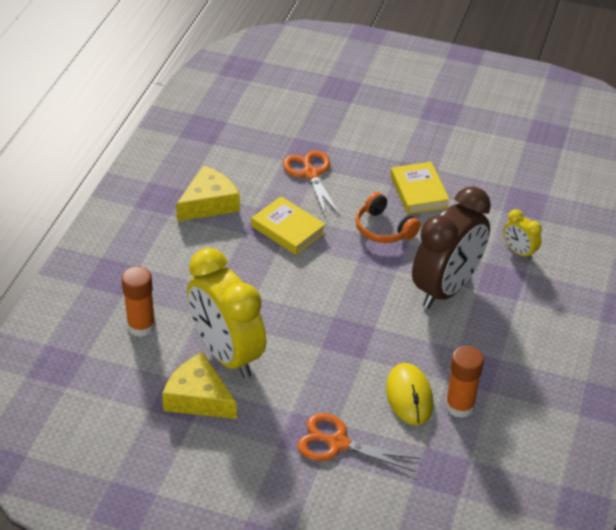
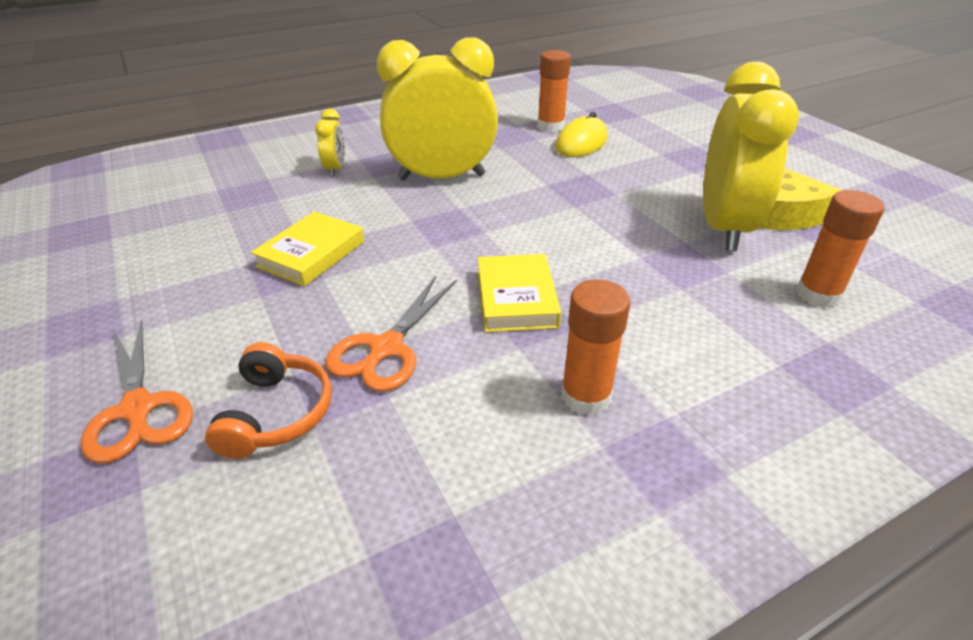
camera: 135 degrees left, 5 degrees down
(209, 203) = (585, 396): yellow cheese -> orange glue stick
(337, 443) = (674, 146): orange scissors -> orange scissors (138, 409)
(383, 229) = (412, 242): orange headphones -> orange headphones (277, 413)
(446, 288) = (442, 177): brown clock -> yellow clock

